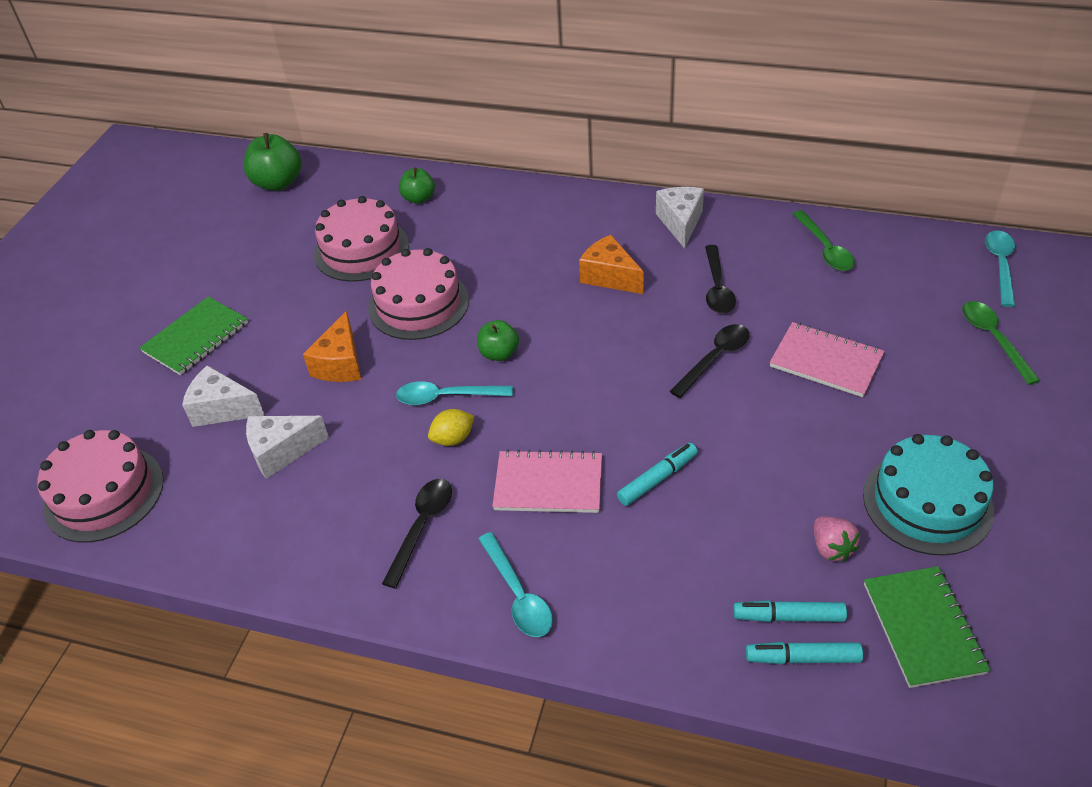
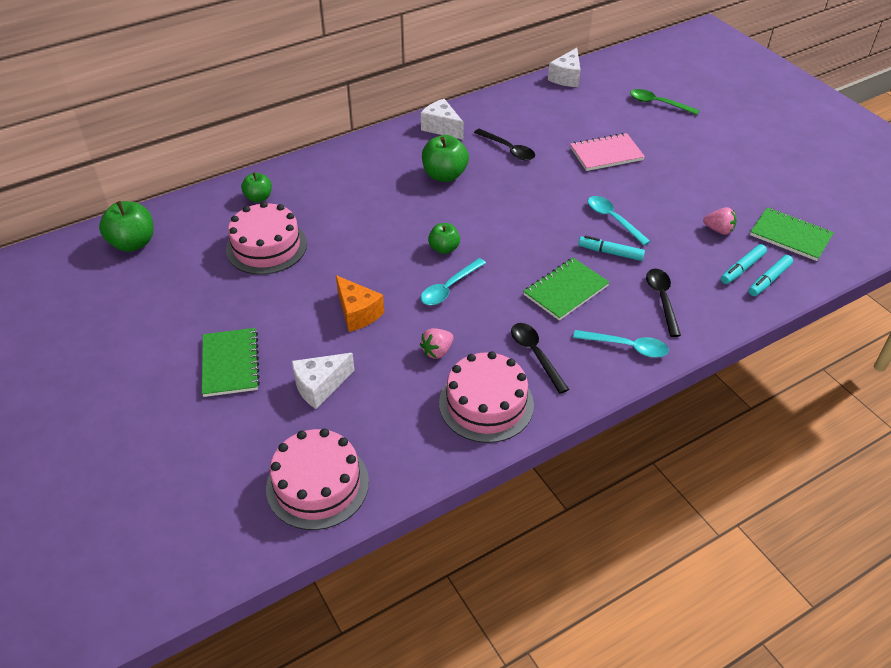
camera: 50 degrees left, 0 degrees up
(281, 451) = (397, 379): white cheese -> white cheese (566, 77)
(348, 451) = (437, 351): none -> pink strawberry
(418, 304) = (355, 253): pink cake -> pink cake (486, 404)
(453, 438) = (485, 304): yellow lemon -> none
(548, 484) = (565, 290): pink notebook -> green notebook
(609, 277) = (444, 175): orange cheese -> green apple
(657, 479) = (610, 253): turquoise marker -> turquoise marker turned 75 degrees counterclockwise
(715, 359) = (556, 183): black spoon -> black spoon (662, 299)
(825, 248) = (532, 102): green spoon -> none
(927, 502) = (726, 187): turquoise cake -> none
(1000, 266) = (617, 70): turquoise spoon -> turquoise spoon (613, 219)

